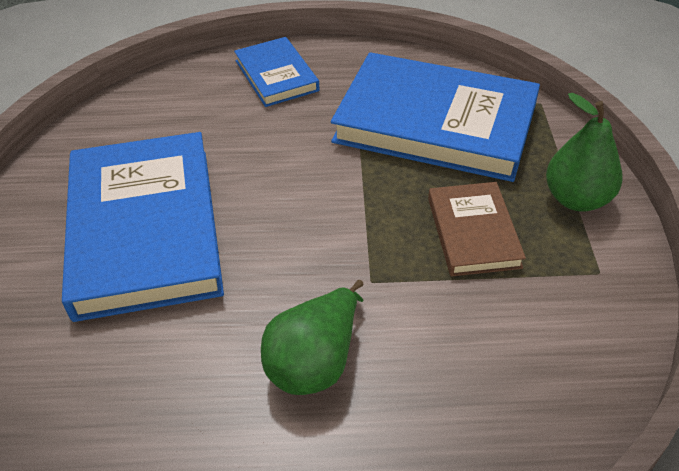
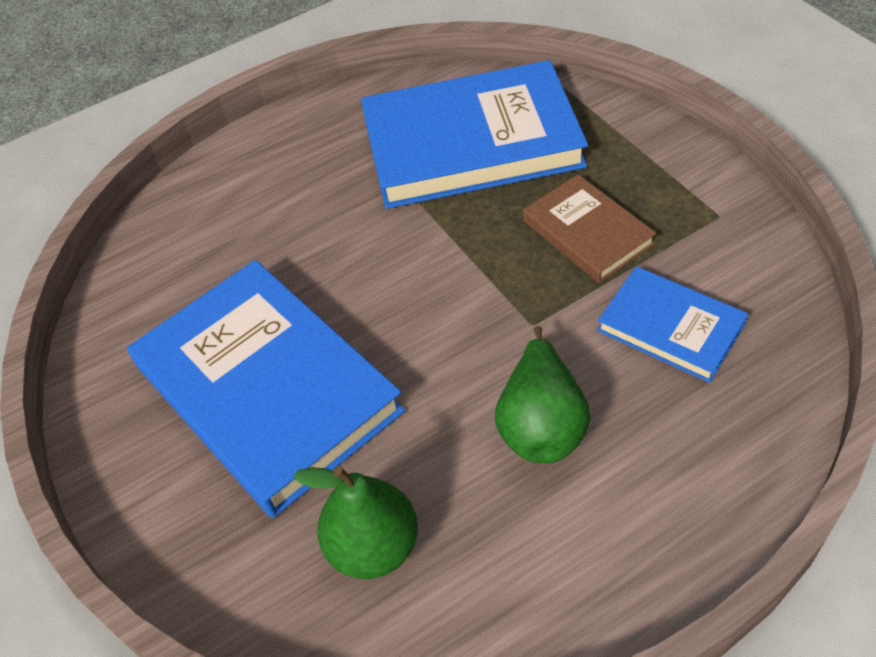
camera: 25 degrees left, 5 degrees up
(276, 75) = (270, 164): blue book -> blue book (670, 327)
(576, 199) = (652, 157): green pear -> green pear (374, 546)

